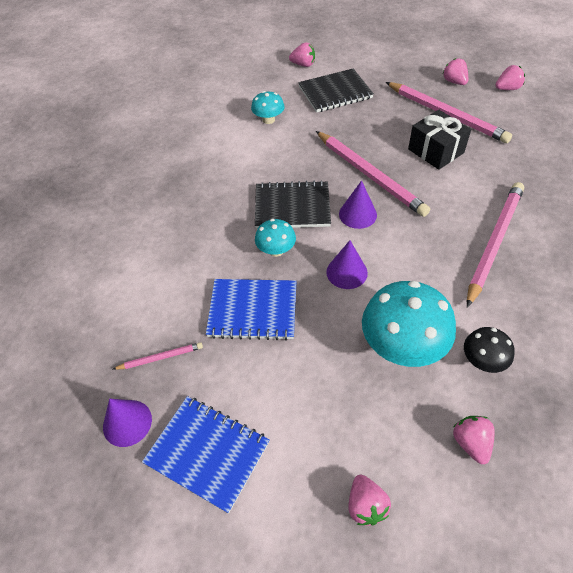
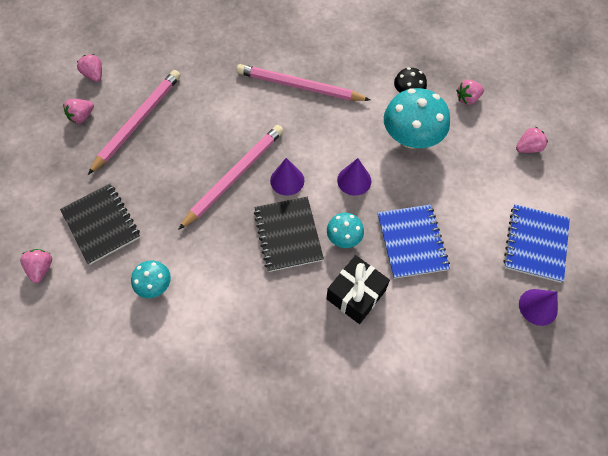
camera: 105 degrees left, 10 degrees up
(160, 358) = (478, 301): pink pencil -> none
(435, 151) = (194, 127): black gift -> black gift (356, 295)

